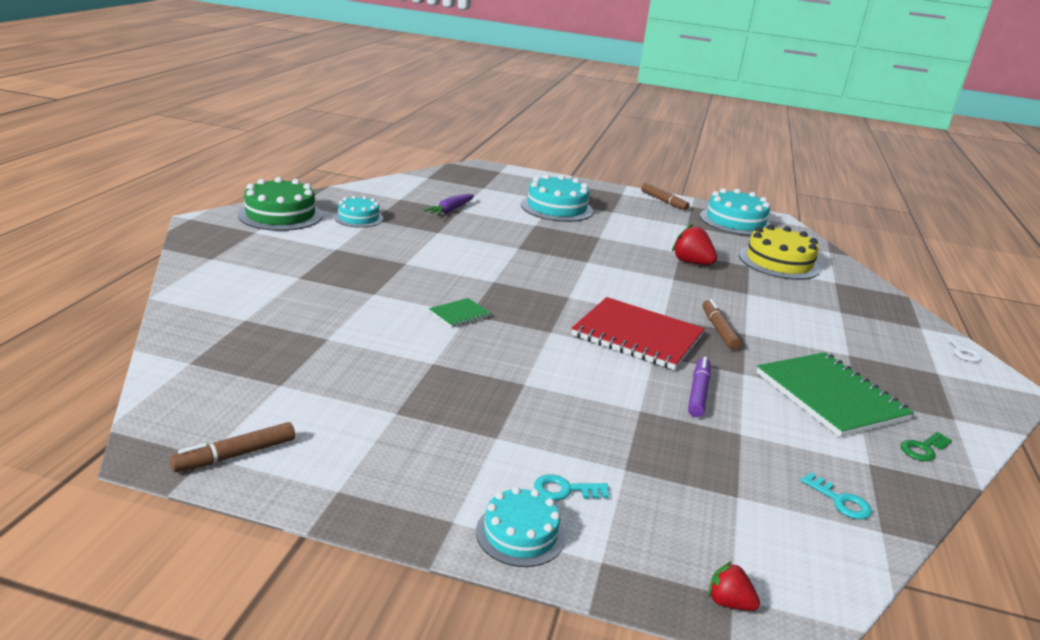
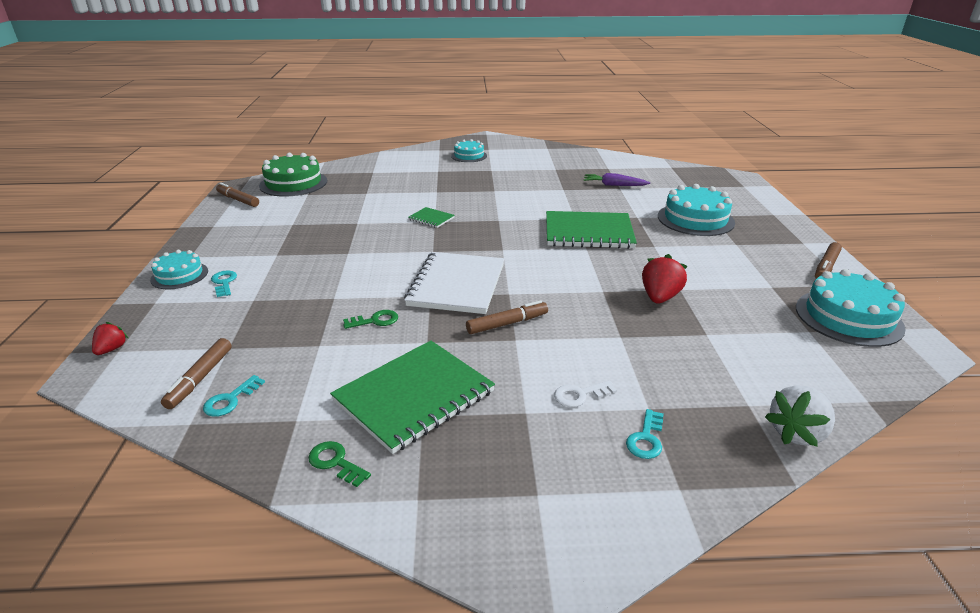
camera: 75 degrees right, 5 degrees up
(280, 215) = (523, 148): green cake -> green cake (293, 183)
(358, 218) = (551, 165): turquoise cake -> turquoise cake (469, 156)
(555, 251) = (588, 232): none -> green notebook
(637, 336) = (457, 285): red notebook -> white notebook
(698, 393) = (375, 320): purple marker -> green key
(779, 262) = (751, 355): yellow cake -> none
(801, 521) = (200, 378): none -> brown marker
(862, 279) = (797, 433): none -> white strawberry
(874, 322) = (646, 439): none -> turquoise key
(962, 351) = (636, 532): white key -> white key (580, 395)

